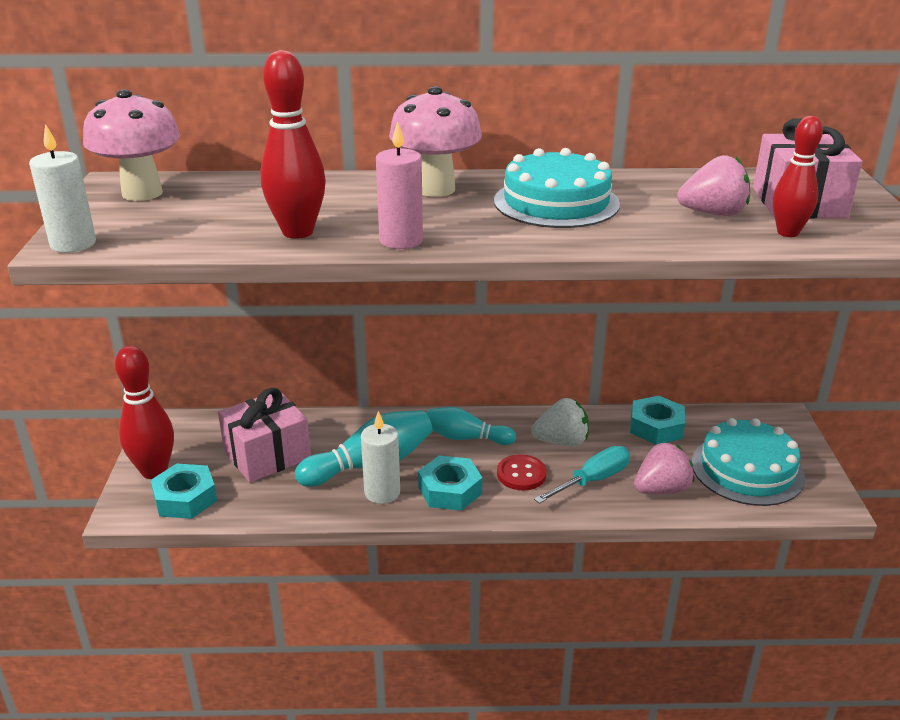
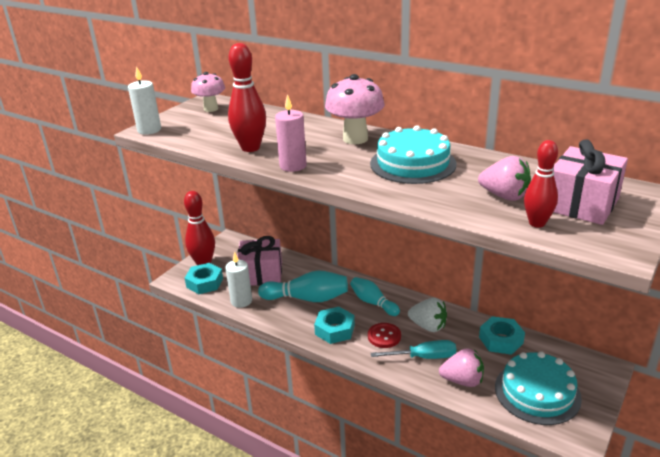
camera: 35 degrees right, 0 degrees up
(142, 193) = (211, 109): pink mushroom -> pink mushroom, size x0.65
(382, 492) = (298, 316): white candle -> white candle (241, 301)

